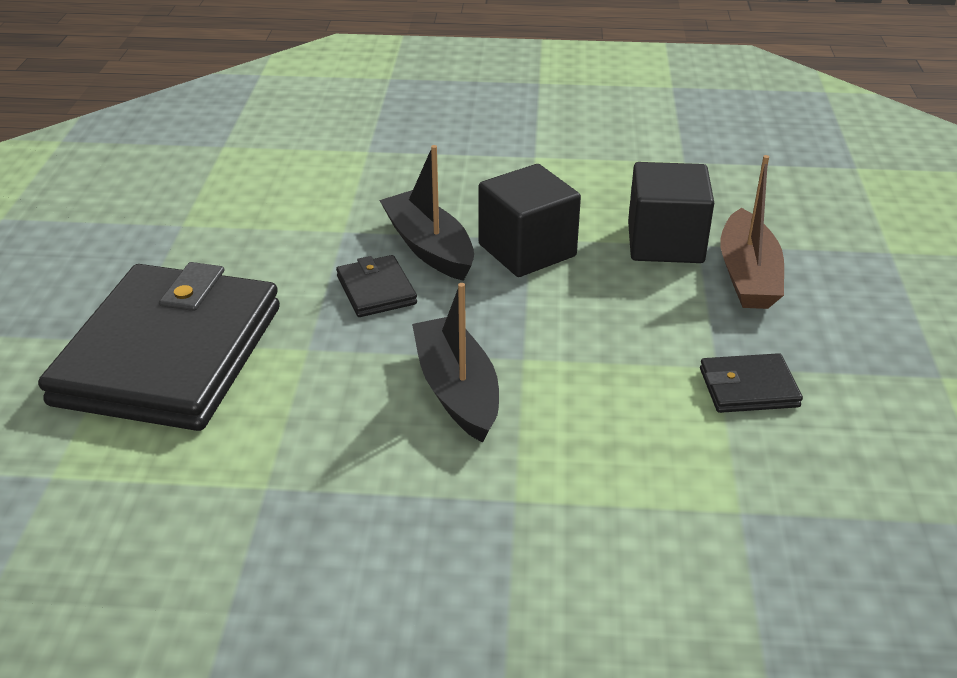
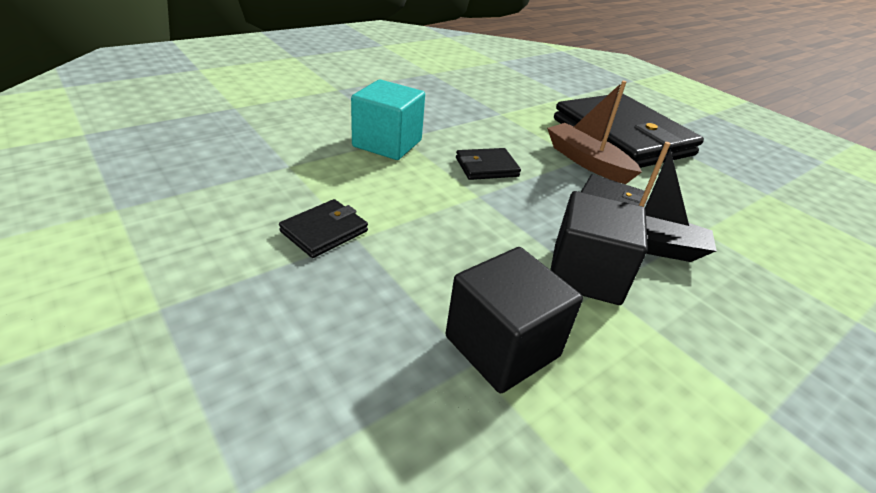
camera: 135 degrees right, 0 degrees up
(457, 390) = (486, 167): black boat -> black wallet
(552, 496) = (387, 143): none -> turquoise cube
(747, 275) = (394, 344): brown boat -> brown boat (586, 162)

